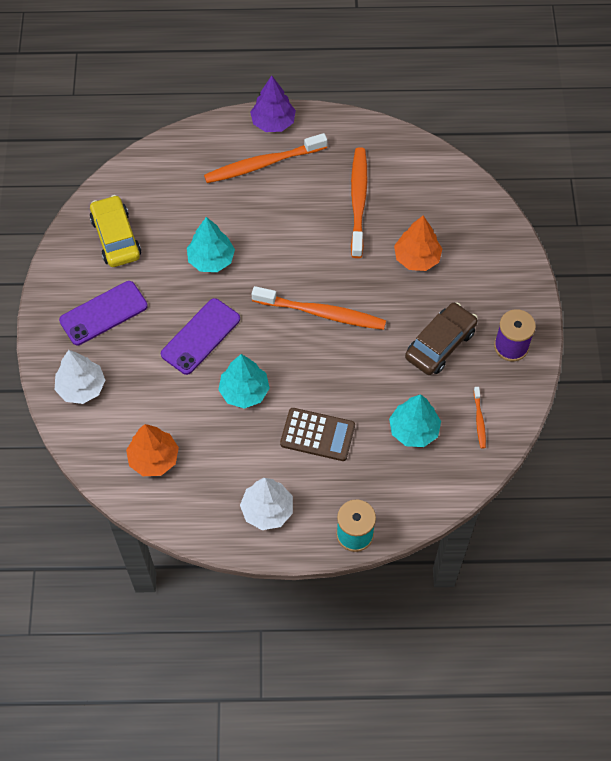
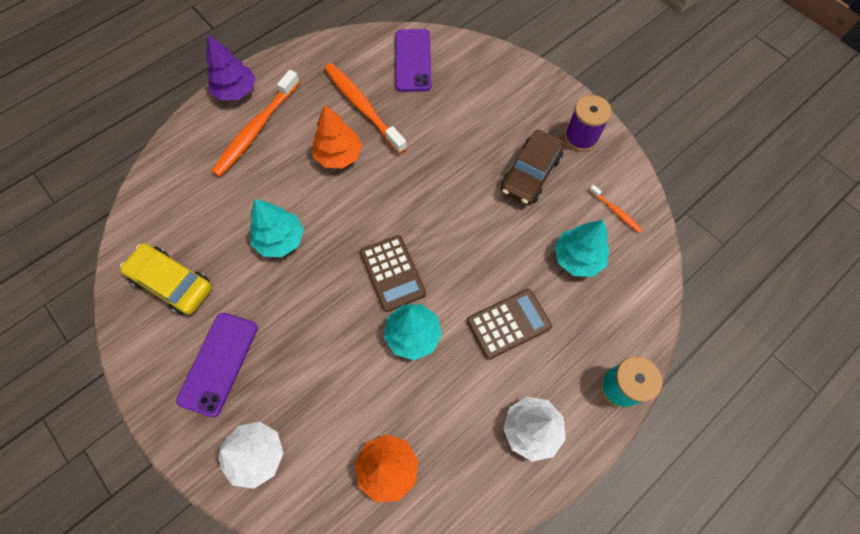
camera: 40 degrees left, 5 degrees up
(200, 336) = (330, 315): purple phone -> purple phone (413, 60)
(268, 340) = (392, 273): none -> brown calculator
(321, 313) = (415, 217): orange toothbrush -> none
(417, 258) = (449, 120): orange tree -> orange tree (339, 155)
(440, 344) = (530, 174): brown car -> brown car turned 150 degrees counterclockwise

